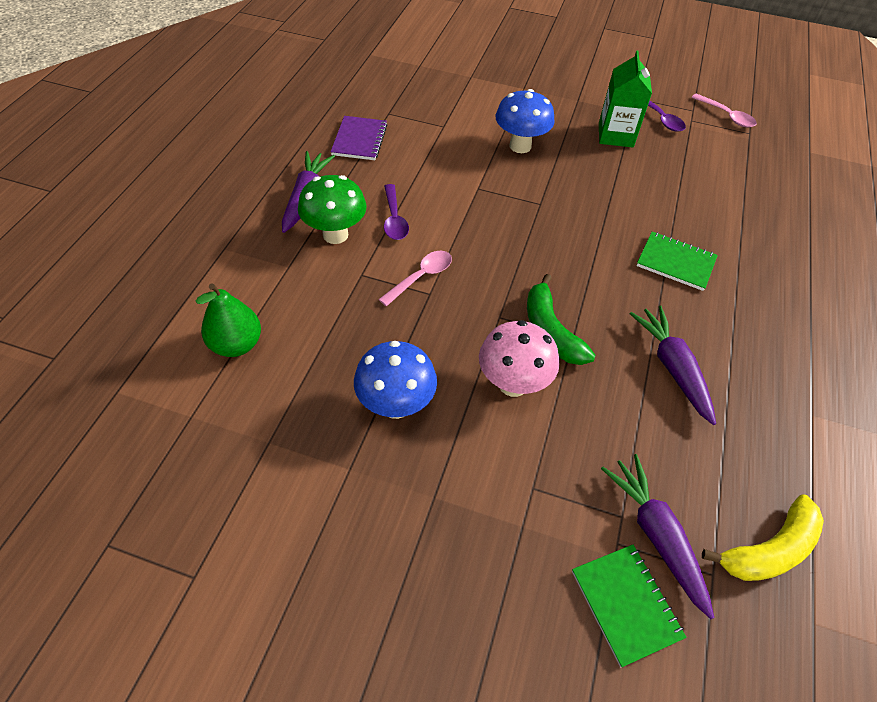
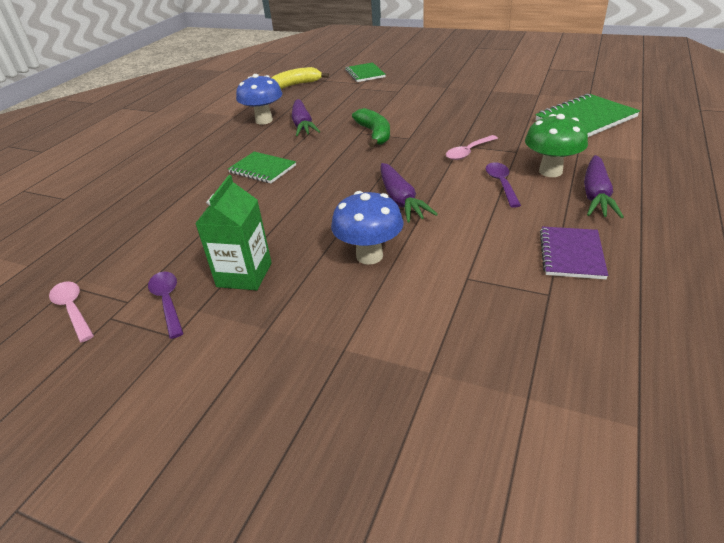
camera: 170 degrees left, 15 degrees down
(236, 344) = (585, 119): green pear -> green notebook
(396, 405) = (472, 106): blue mushroom -> blue mushroom (264, 120)
(513, 384) = (403, 115): pink mushroom -> none
(656, 535) = (344, 85): purple carrot -> purple carrot (400, 200)

